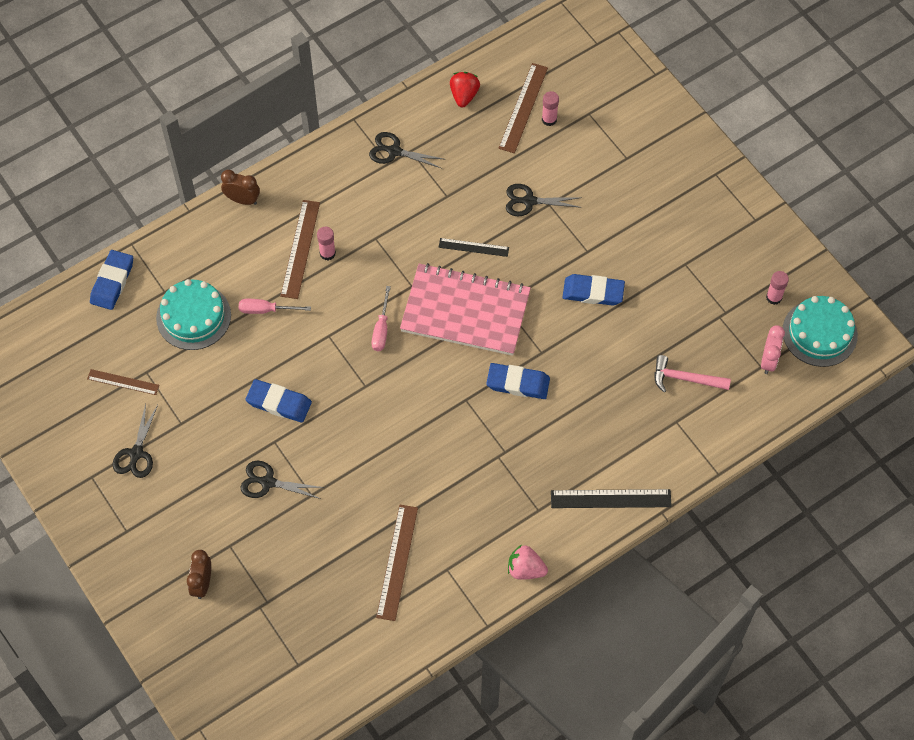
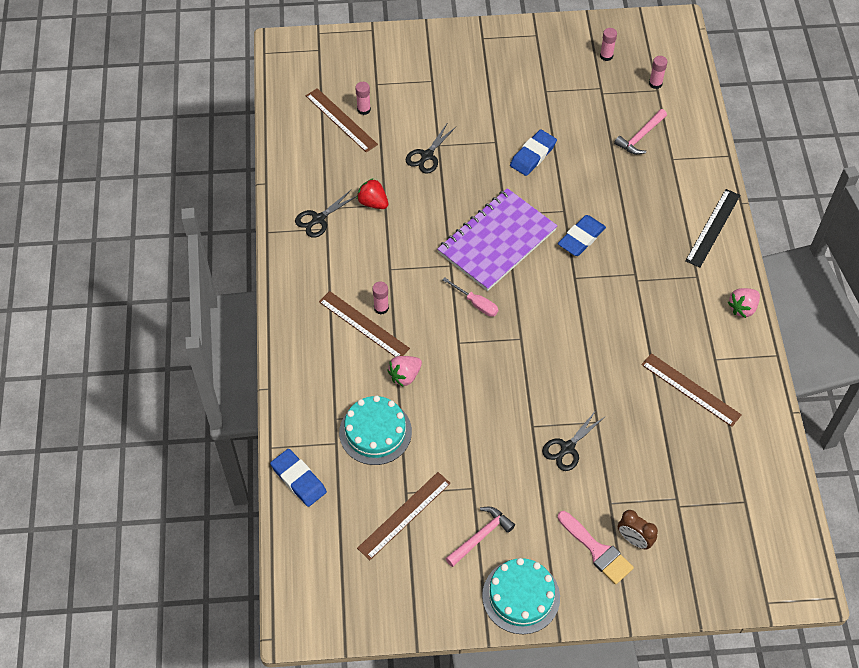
camera: 60 degrees left, 5 degrees down
(123, 382) = (404, 515): brown ruler -> brown ruler, size x1.61
(136, 453) = (481, 536): black scissors -> pink hammer
(174, 557) = (597, 550): none -> pink brush
(242, 200) = (287, 344): brown clock -> none
(266, 310) = (405, 376): pink screwdriver -> pink strawberry
(279, 403) = (498, 406): blue eraser -> none
(464, 95) = (301, 151): red strawberry -> red strawberry (373, 202)
(465, 312) = (497, 241): pink notebook -> purple notebook
(473, 247) = (443, 209): black ruler -> none
(768, 361) = (655, 84): pink clock -> pink glue stick
(819, 333) = (650, 46): turquoise cake -> turquoise cake (521, 596)

